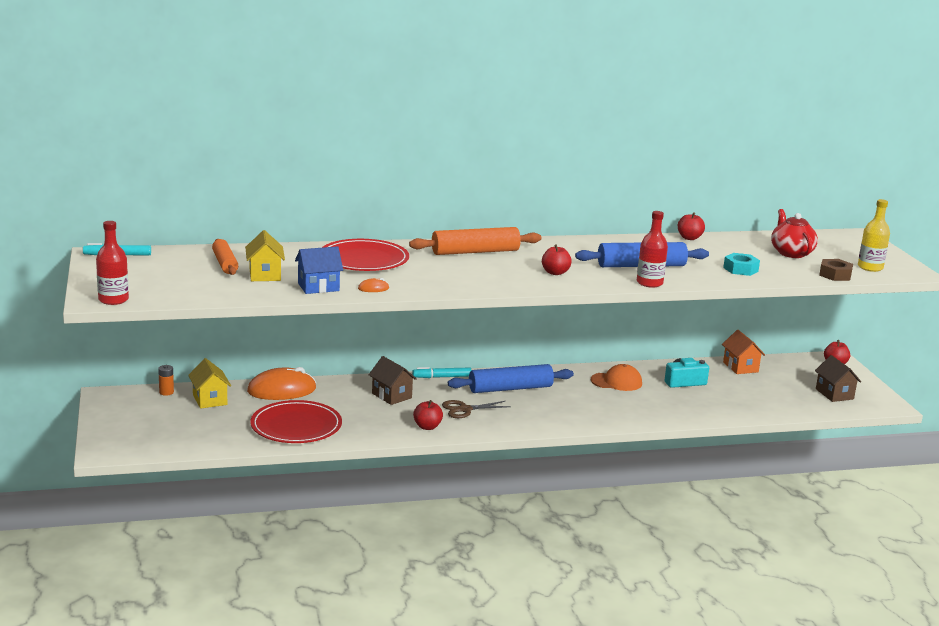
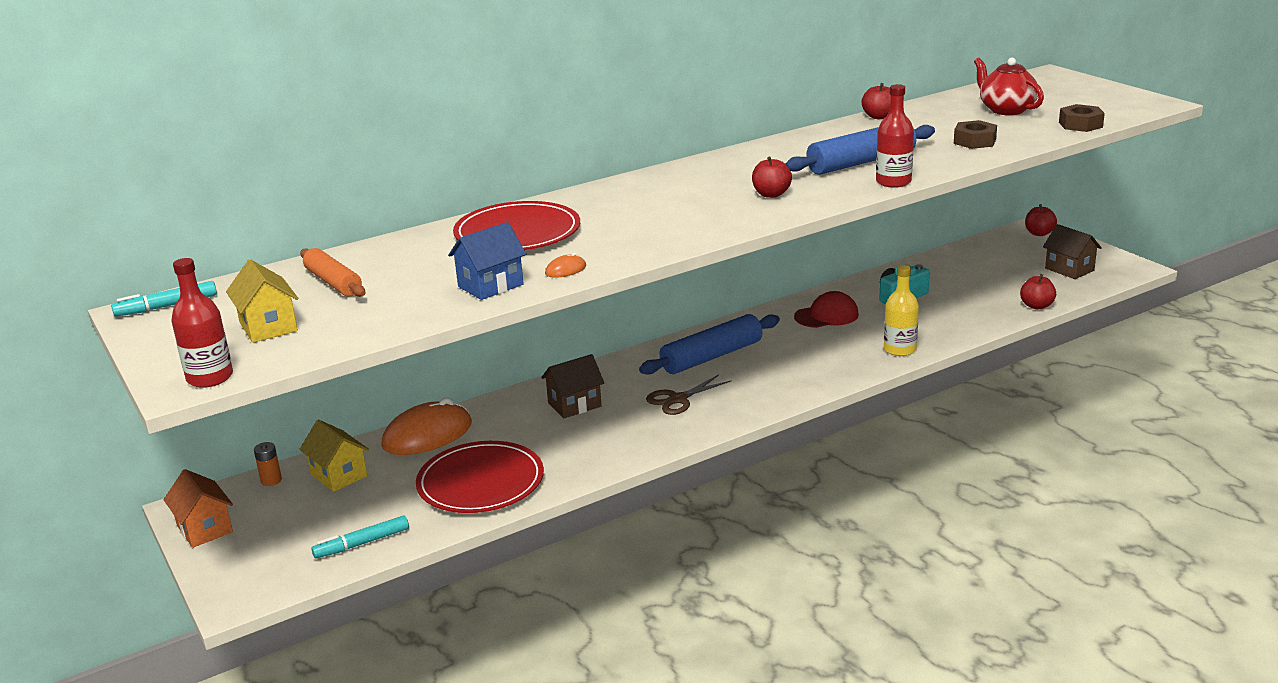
camera: 15 degrees left, 5 degrees up
(265, 275) = (402, 285): yellow house -> yellow house (268, 327)
(391, 396) = (574, 405): brown house -> brown house turned 60 degrees counterclockwise
(427, 427) = (649, 436): red apple -> red apple (1036, 306)
(442, 377) = (619, 363): turquoise marker -> turquoise marker (362, 543)
(475, 252) = (649, 190): orange rolling pin -> none
(616, 382) = (826, 315): orange cap -> red cap
(740, 269) = (974, 141): turquoise nut -> brown nut
(740, 367) = (945, 262): orange house -> orange house (204, 529)
(870, 267) = (1105, 108): yellow bottle -> yellow bottle (899, 349)

